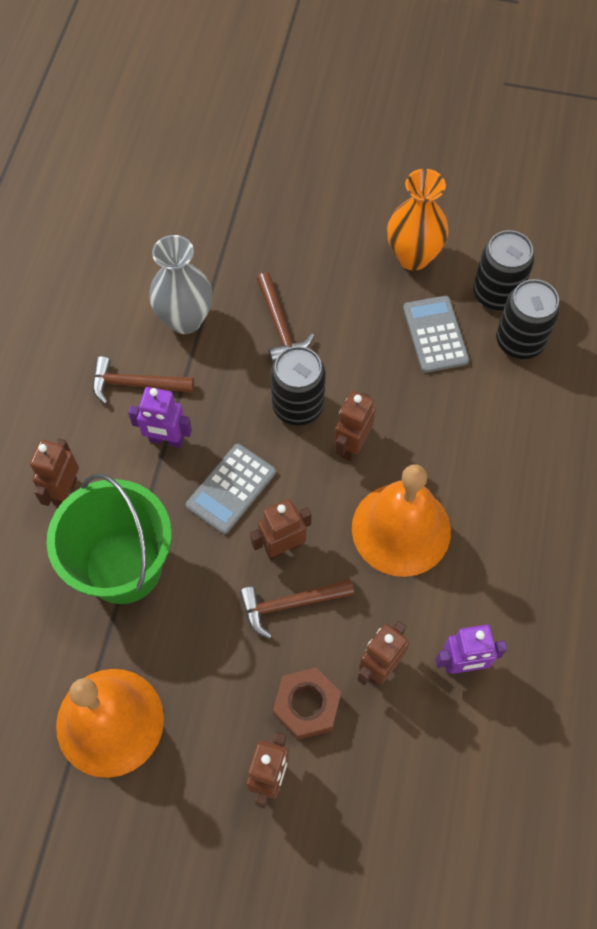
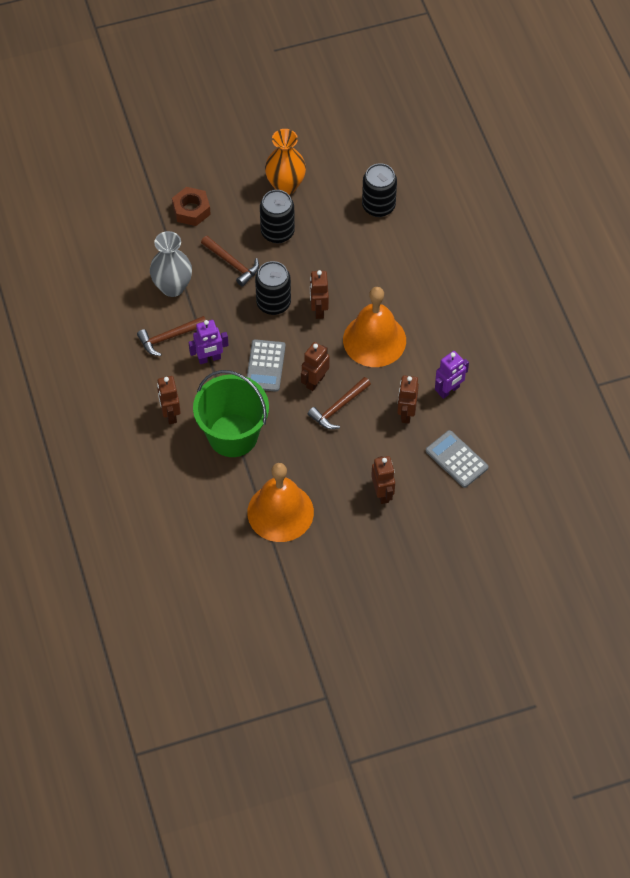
camera: 30 degrees left, 5 degrees down
(306, 706) = (380, 451): brown nut -> brown nut (191, 210)
(435, 334) = (327, 225): grey calculator -> grey calculator (456, 459)
(496, 294) = (348, 185): black can -> black can (277, 232)

